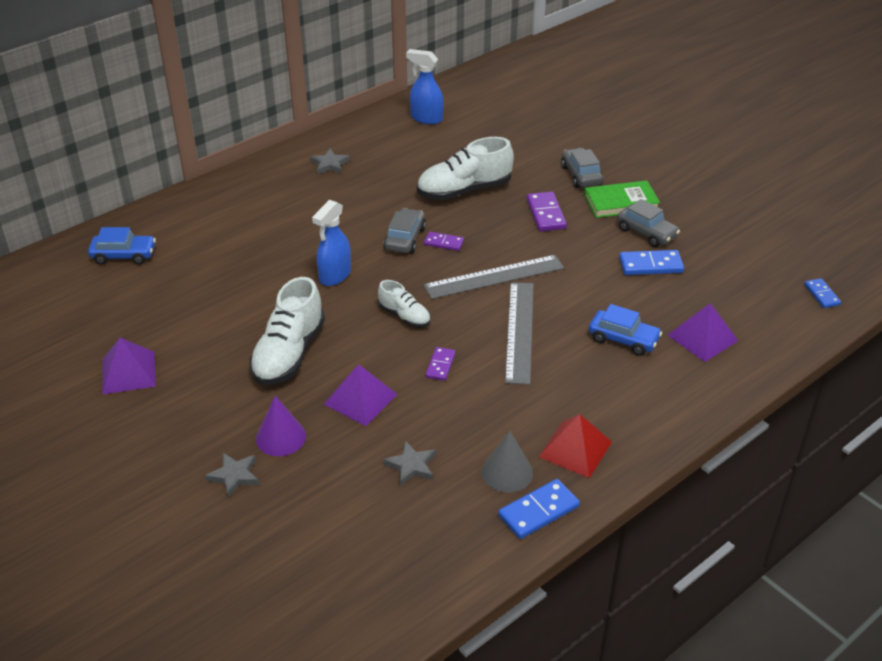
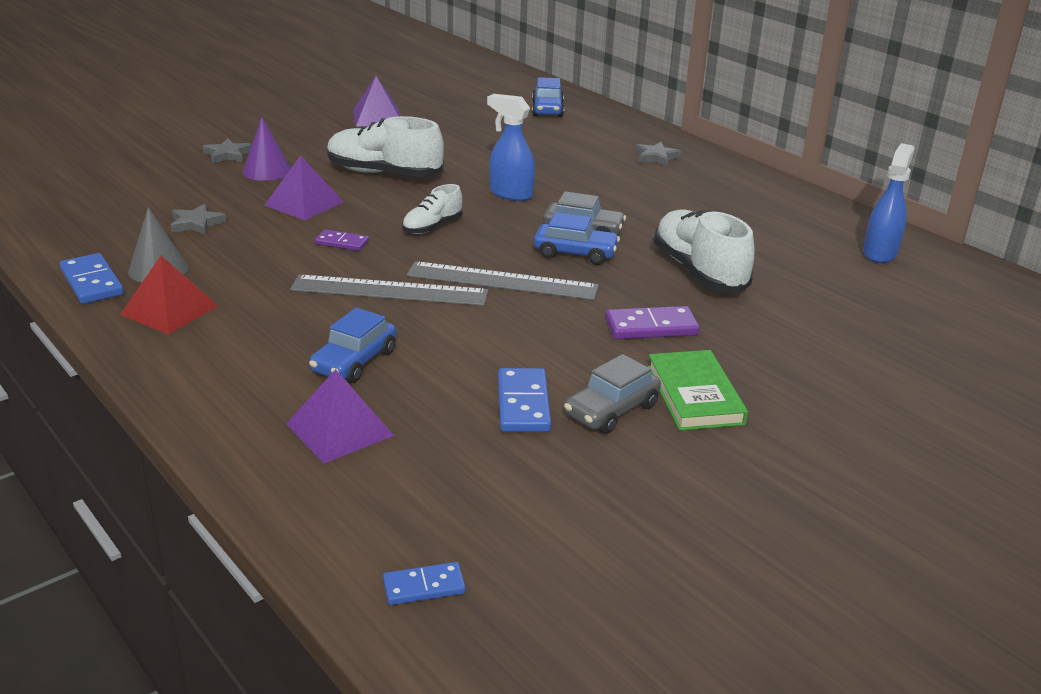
camera: 90 degrees right, 10 degrees down
(330, 164) = (736, 193): grey star -> grey star (656, 157)
(444, 243) = (575, 253): purple domino -> blue car
(494, 277) = (502, 281): grey ruler -> grey ruler turned 60 degrees counterclockwise
(581, 175) = (767, 365): grey car -> none

